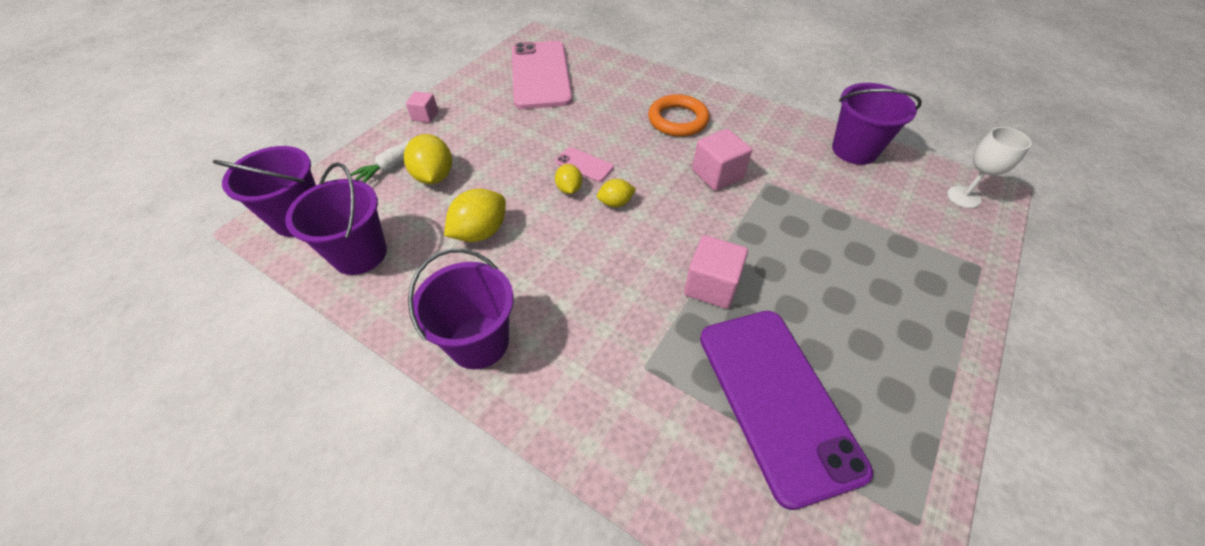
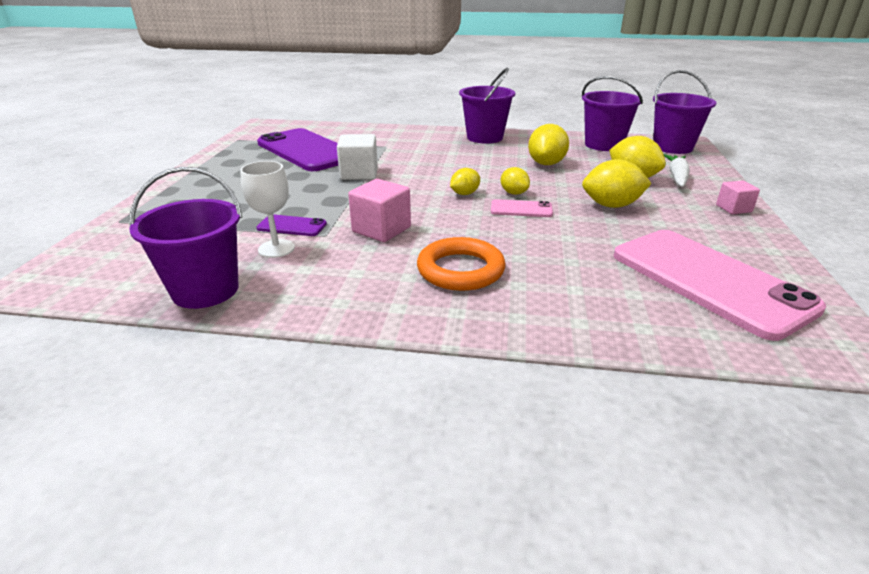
camera: 155 degrees right, 20 degrees down
(507, 146) = (611, 205): none -> yellow lemon
(711, 286) = (359, 173): pink cube -> white cube
(796, 203) = (292, 226): none -> purple phone
(963, 197) = (83, 270): white goblet -> white goblet (276, 249)

